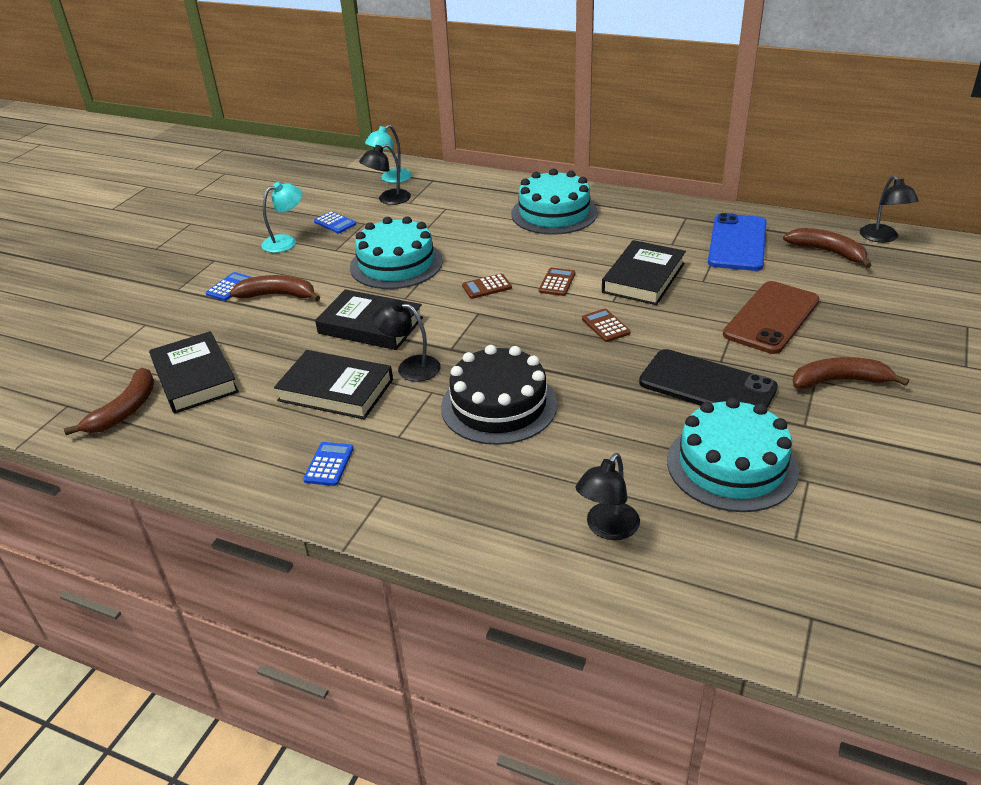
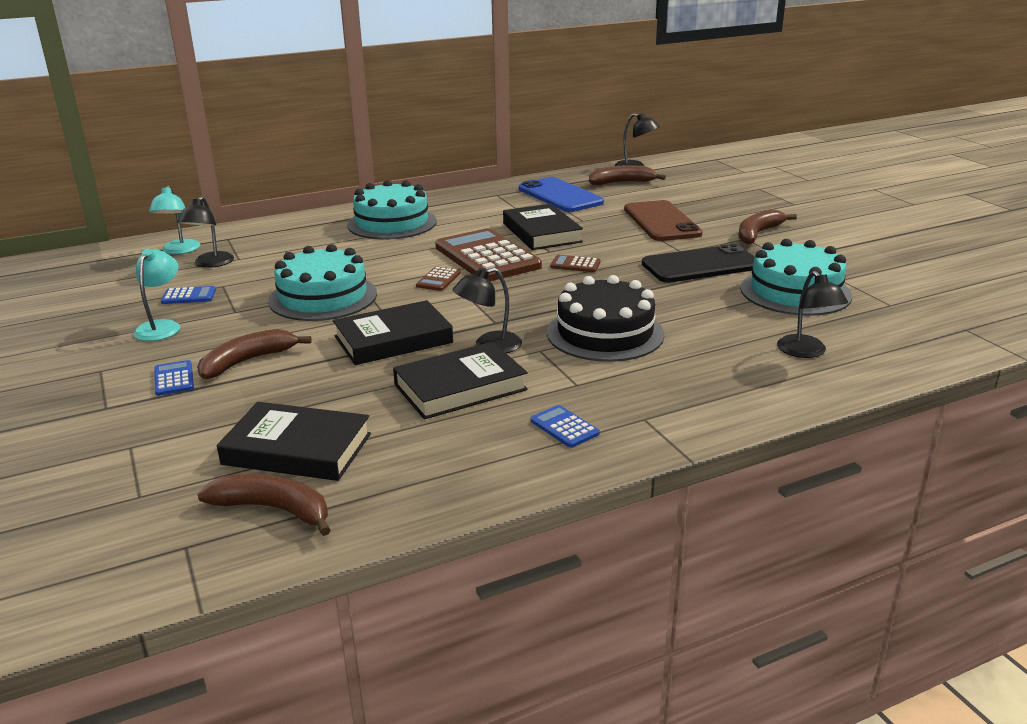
camera: 50 degrees left, 10 degrees down
(125, 410) = (274, 509): brown banana -> brown banana turned 45 degrees counterclockwise
(557, 282) = (487, 257): brown calculator -> brown calculator, size x2.40

